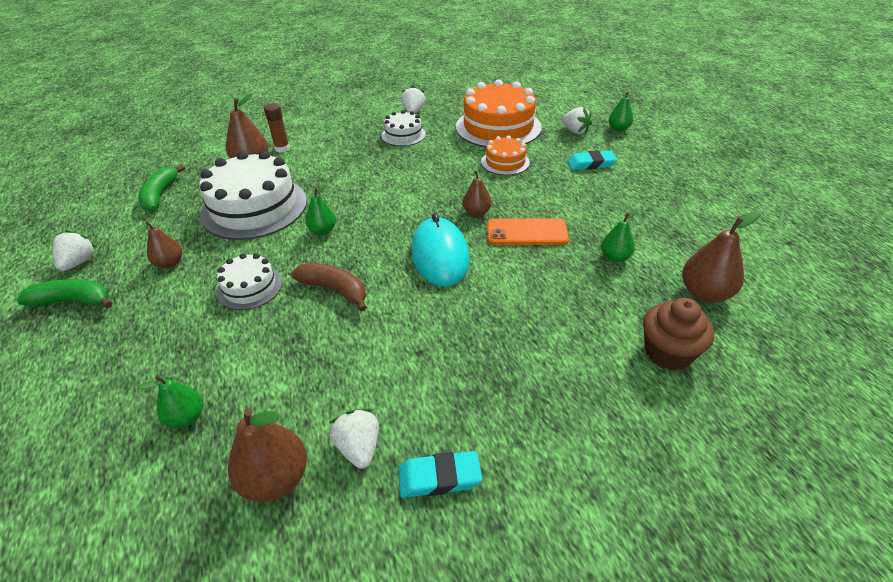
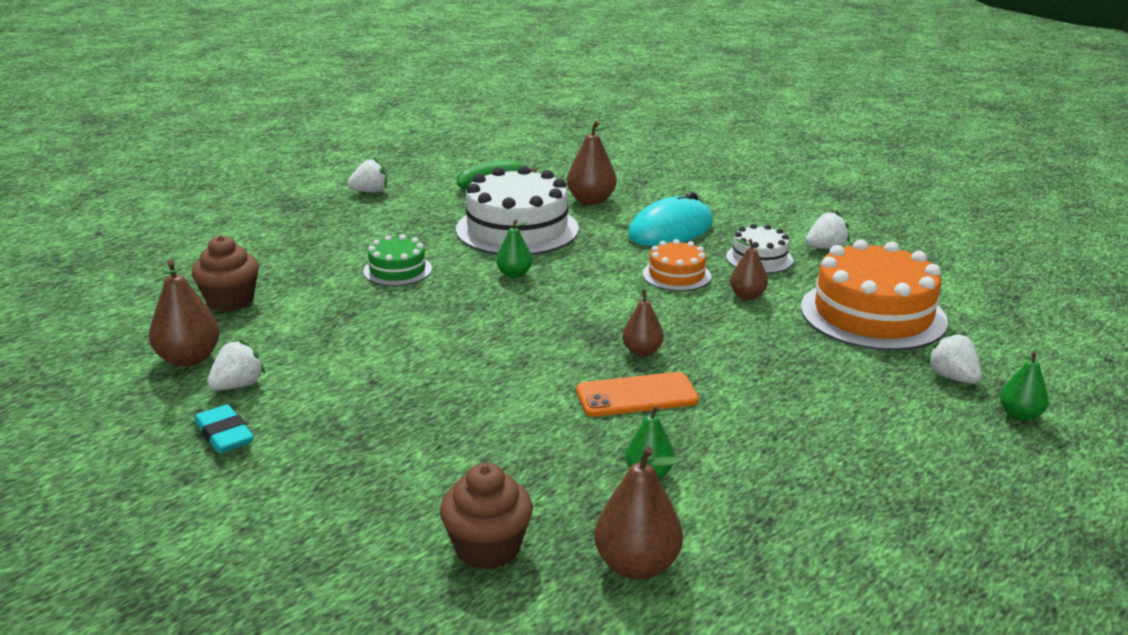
camera: 60 degrees right, 15 degrees down
(74, 301) = (323, 209): green banana -> none
(170, 263) = (400, 225): brown pear -> brown pear (747, 296)
(186, 417) = (230, 301): green pear -> brown cupcake
(250, 287) = (397, 270): white cake -> green cake
(282, 148) = (637, 205): brown glue stick -> none
(335, 290) = (428, 310): brown banana -> none
(440, 255) = (535, 350): turquoise mouse -> turquoise mouse (670, 230)
(505, 162) = (785, 342): orange cake -> orange cake (676, 275)
(527, 232) = (636, 396): orange phone -> orange phone turned 75 degrees counterclockwise
(575, 131) = (952, 377): white strawberry -> white strawberry turned 135 degrees clockwise
(591, 164) = (870, 410): turquoise eraser -> none

